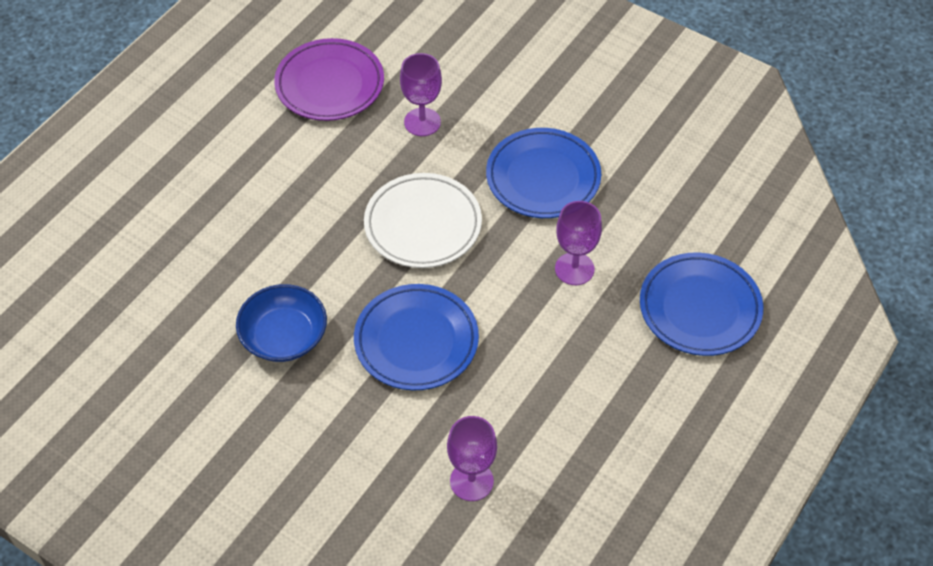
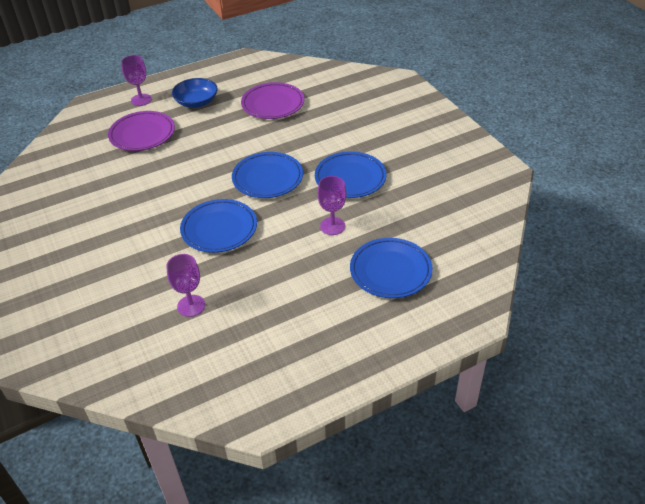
camera: 30 degrees right, 10 degrees down
(158, 220) = (142, 134): none -> purple plate
(284, 336) = (156, 203): blue bowl -> blue bowl (196, 102)
(422, 122) = (306, 134): purple goblet -> purple goblet (141, 100)
(423, 225) = (267, 178): white plate -> blue plate

